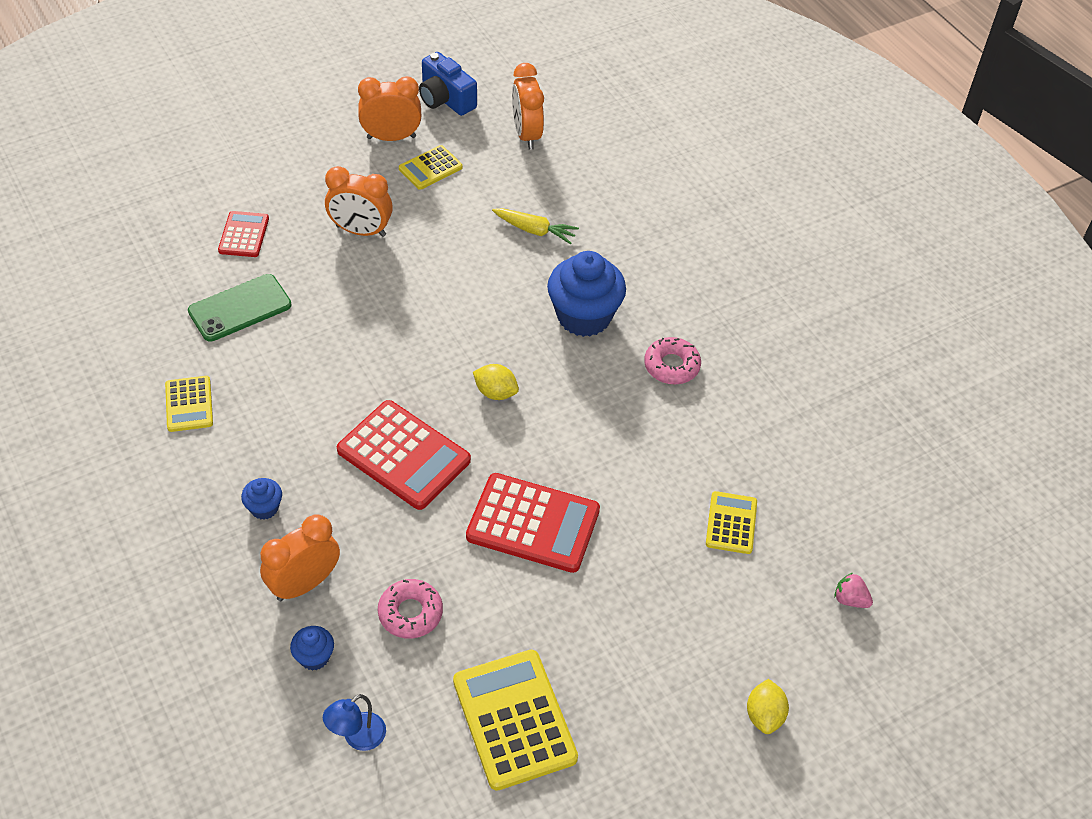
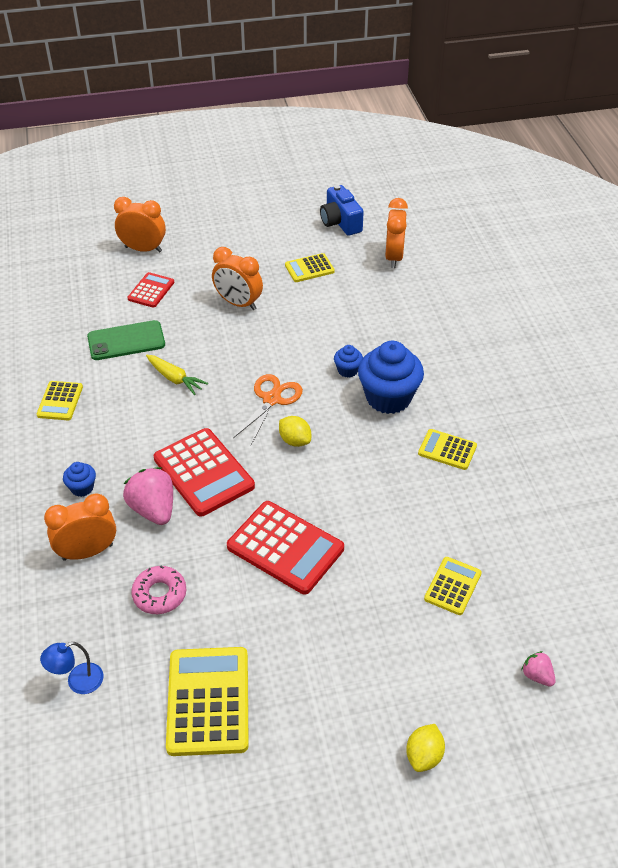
camera: 20 degrees right, 5 degrees down
(314, 657) = (71, 609): blue cupcake -> blue cupcake (347, 370)
(362, 514) = (153, 509): none -> pink strawberry
(391, 137) = (288, 242): orange clock -> orange clock (143, 249)
(449, 347) = (271, 399): none -> orange scissors
(535, 230) = (373, 327): yellow carrot -> yellow carrot (175, 379)
(671, 366) = (447, 450): pink donut -> yellow calculator

